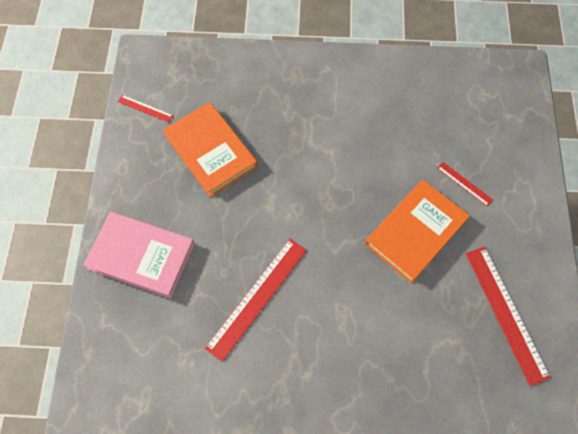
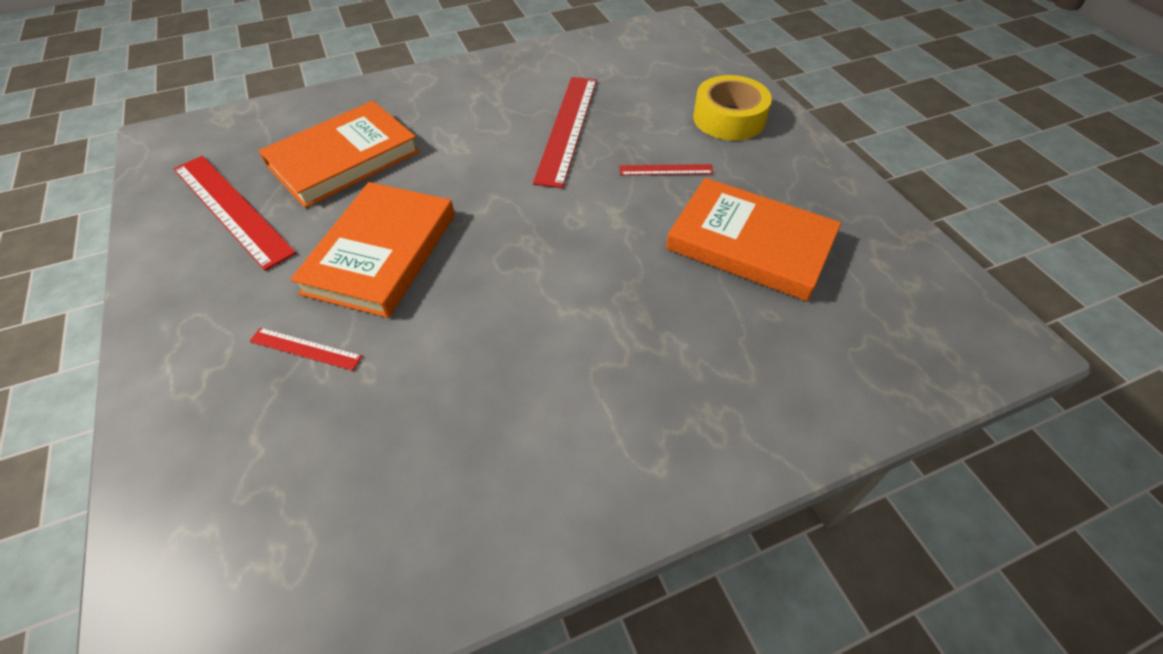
camera: 155 degrees right, 15 degrees down
(141, 256) = (729, 118): pink book -> yellow tape
(145, 108) = (903, 262): red ruler -> red ruler (666, 170)
(425, 335) = (344, 159): none -> orange book

